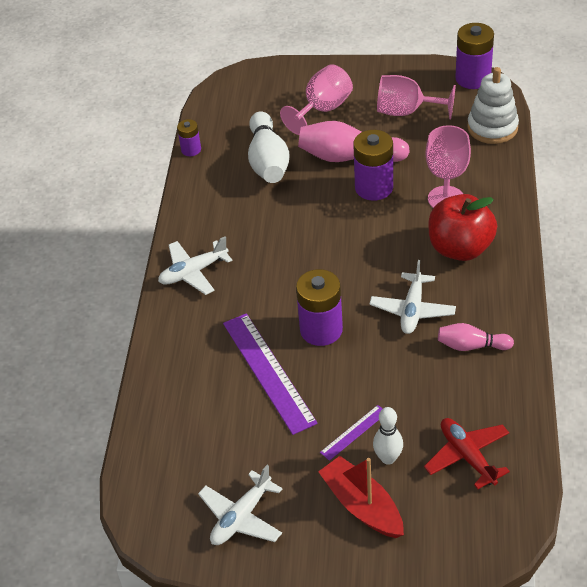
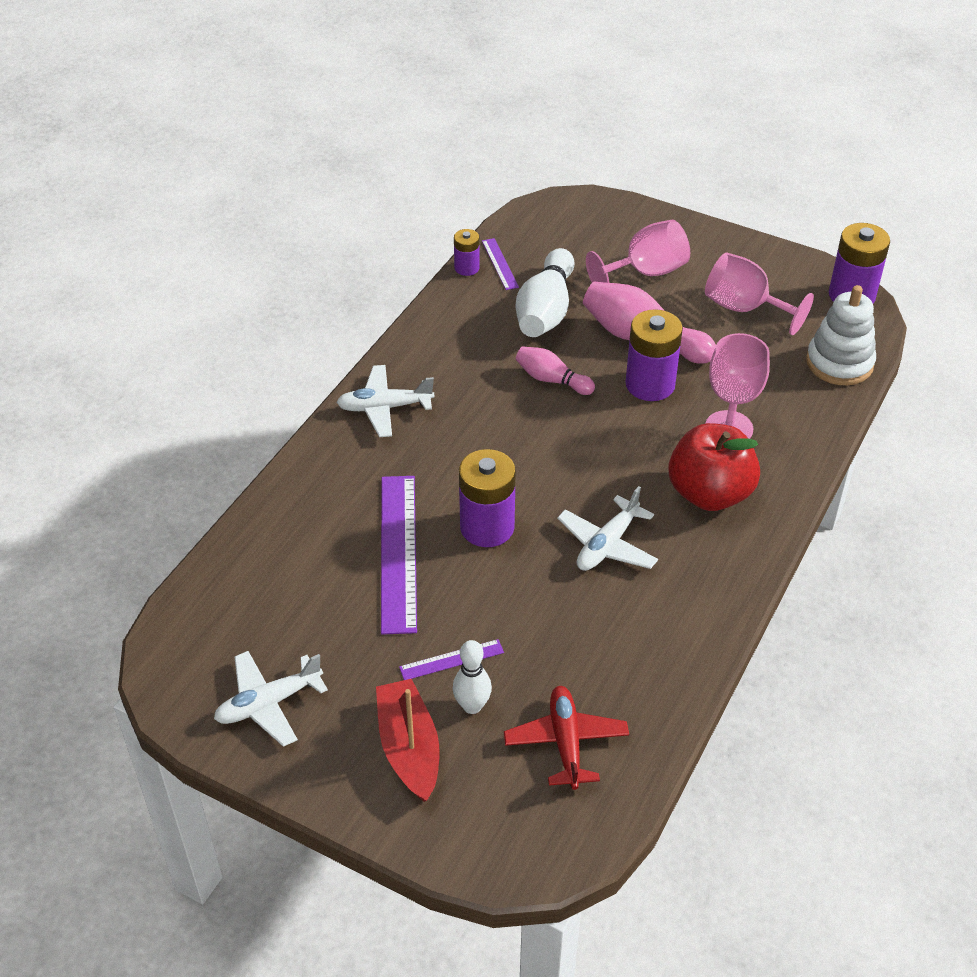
camera: 20 degrees right, 0 degrees up
(213, 138) = (500, 264): none -> purple ruler
(471, 346) = (651, 614): pink bowling pin -> pink bowling pin (552, 380)

